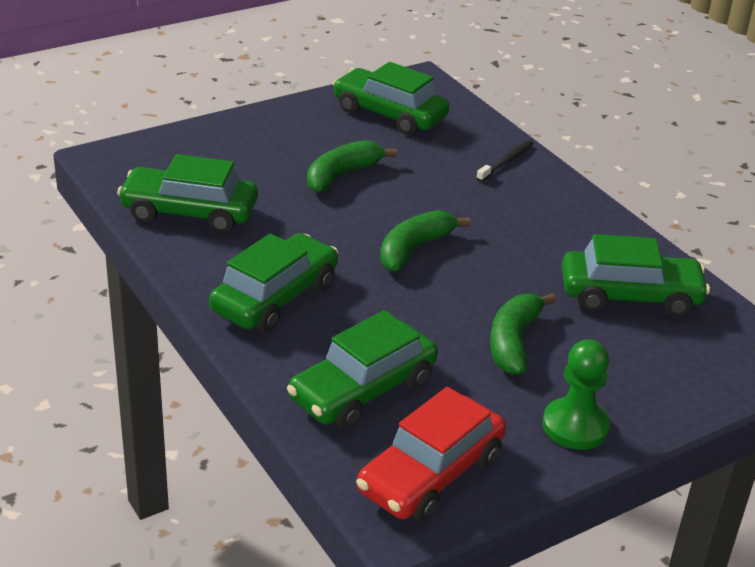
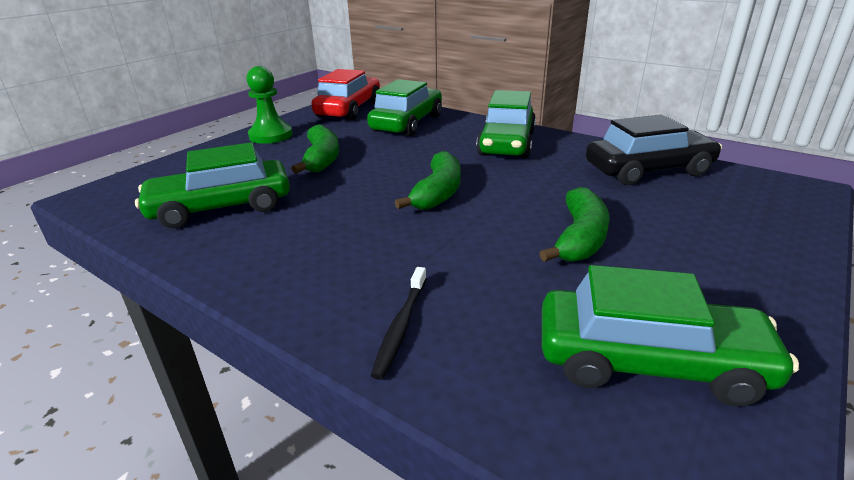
camera: 160 degrees right, 5 degrees down
(189, 212) = (648, 170): green car -> black car

